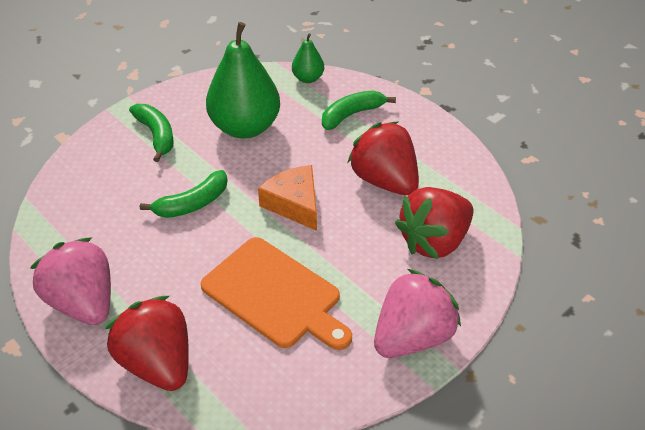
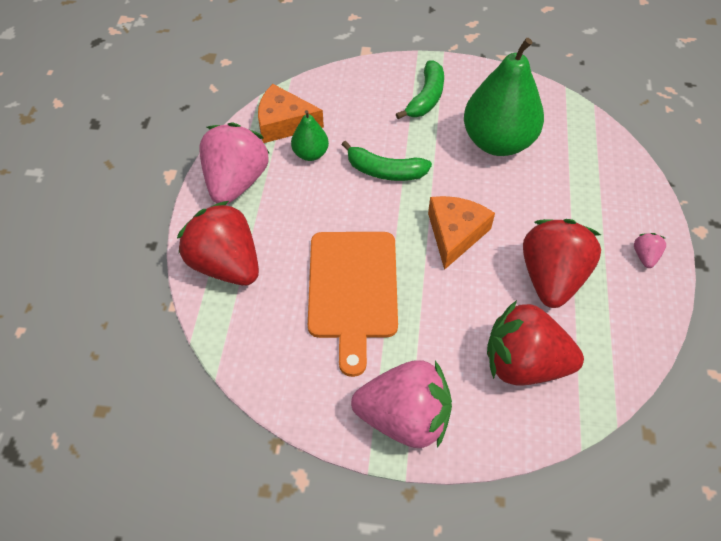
camera: 50 degrees right, 10 degrees up
(65, 232) = (284, 123): none -> orange cheese
(157, 363) = (226, 264): red strawberry -> red strawberry turned 60 degrees counterclockwise
(308, 78) = (603, 139): green pear -> green pear (310, 154)
(352, 114) = (599, 199): green banana -> none
(417, 126) = (645, 256): none -> pink strawberry

